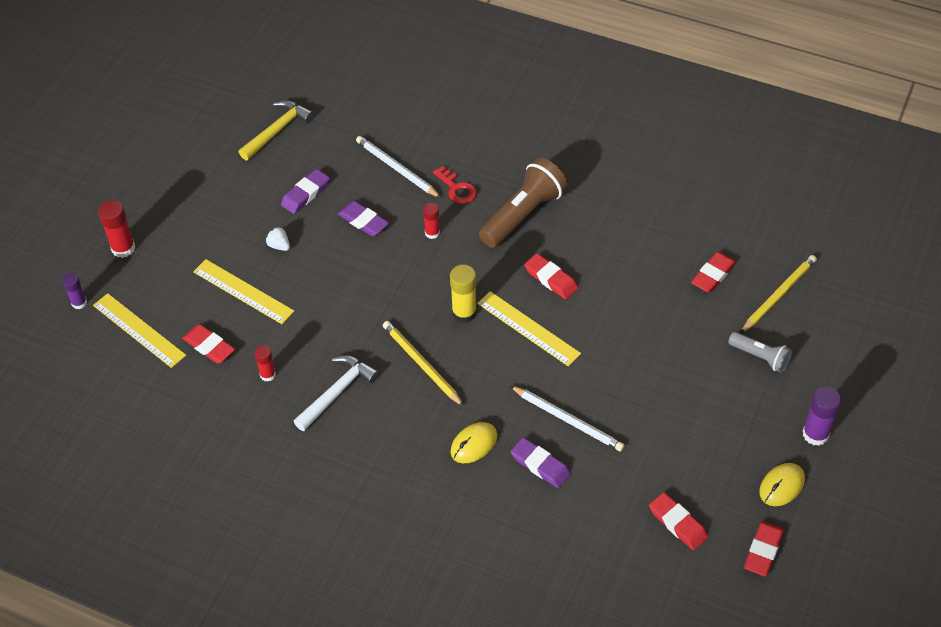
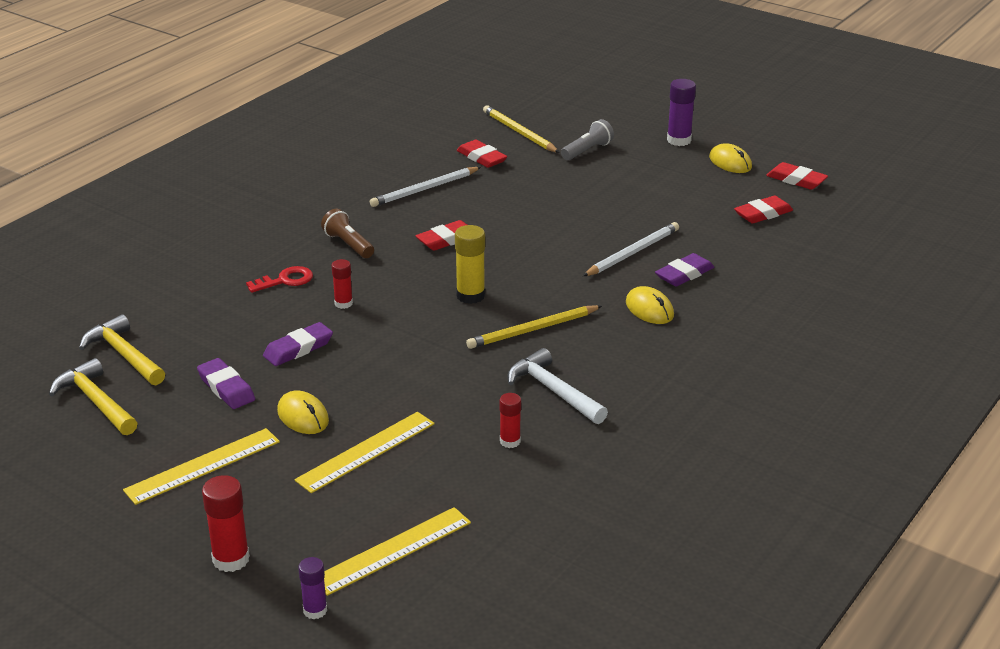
camera: 80 degrees left, 20 degrees down
(209, 346) = (446, 487): red eraser -> none
(279, 245) = (303, 416): white strawberry -> yellow mouse
(335, 127) = (124, 355): none -> yellow hammer
(396, 169) = (227, 317): white pencil -> white pencil (424, 189)
(523, 214) = (348, 245): brown flashlight -> brown flashlight, size x0.56
(528, 328) = (507, 260): yellow ruler -> yellow ruler (203, 466)

